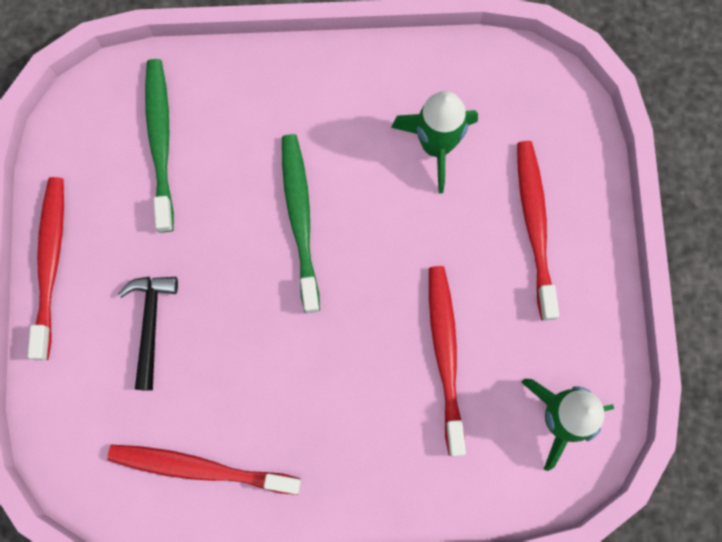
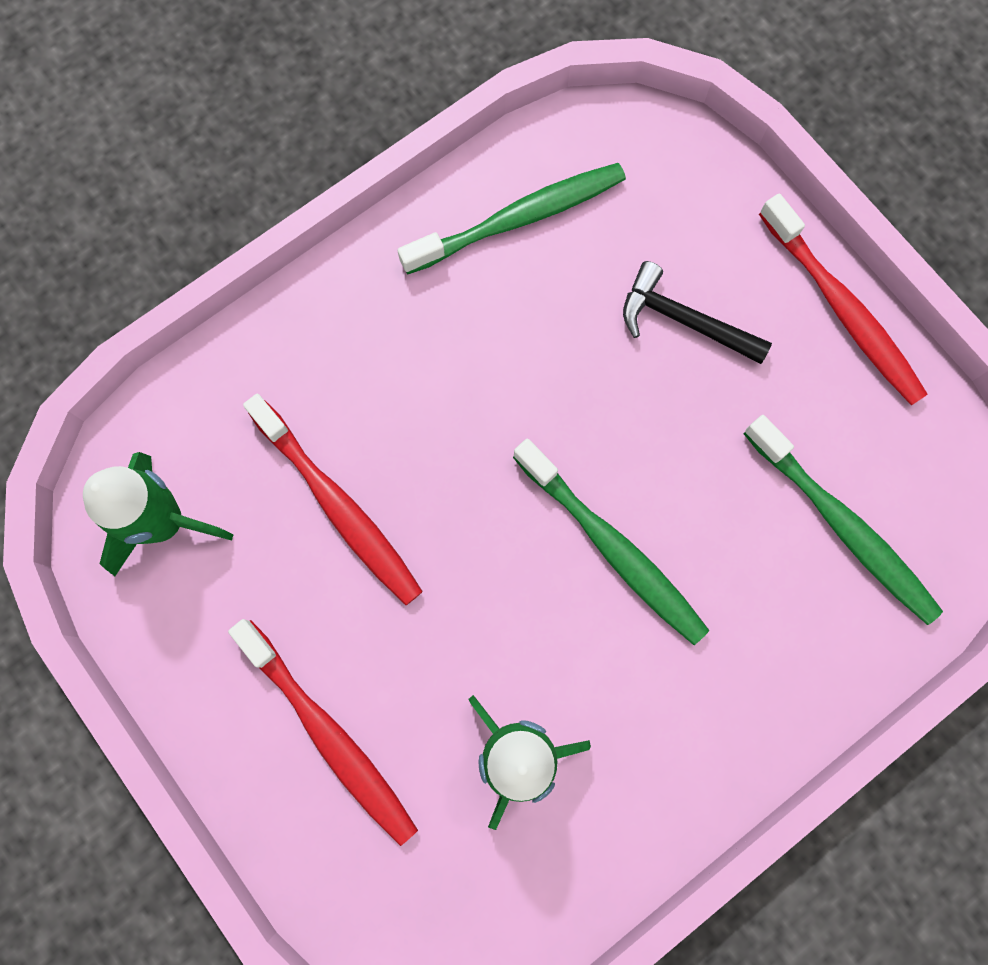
camera: 145 degrees right, 0 degrees up
(150, 324) = (684, 320): black hammer -> black hammer turned 150 degrees clockwise
(200, 468) = (518, 219): red toothbrush -> green toothbrush

